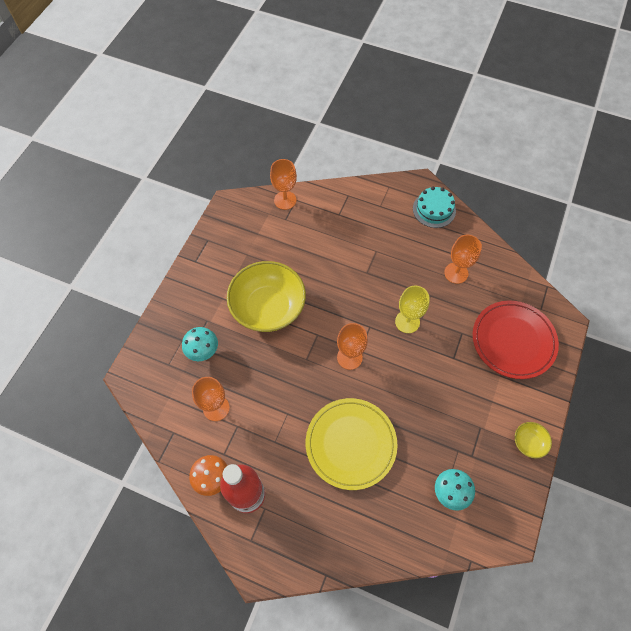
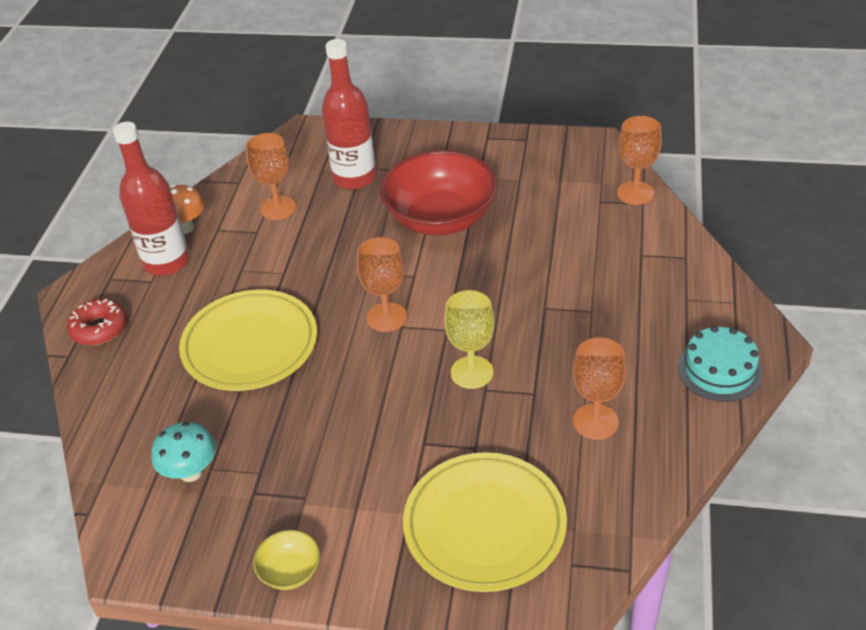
camera: 80 degrees right, 20 degrees down
(203, 351) = (354, 178): turquoise mushroom -> red bottle
(268, 307) = (440, 218): yellow bowl -> red bowl
(304, 550) = (99, 328): none -> red donut
(513, 341) = (484, 525): red plate -> yellow plate

